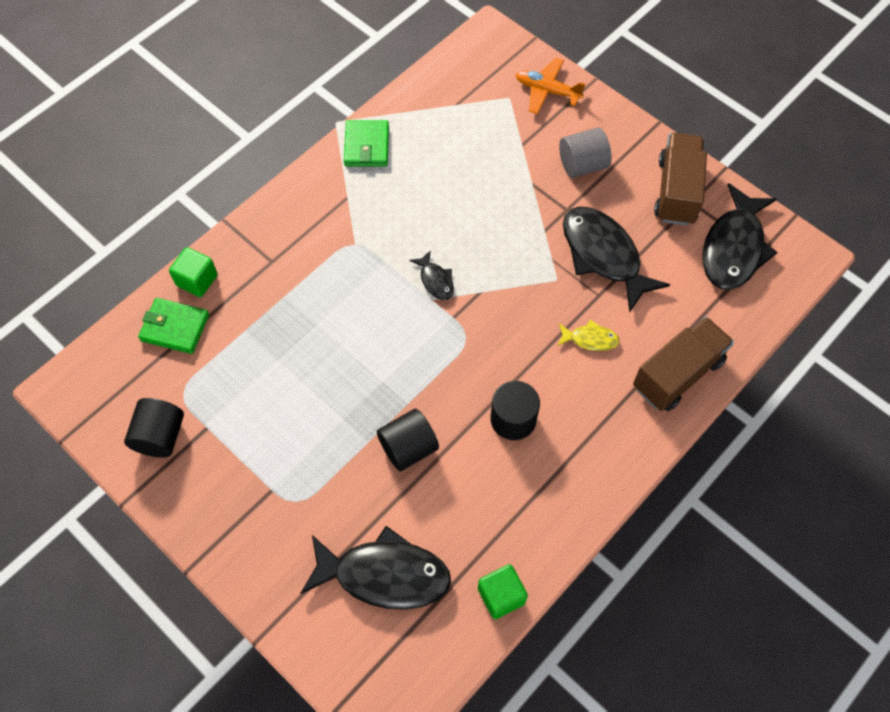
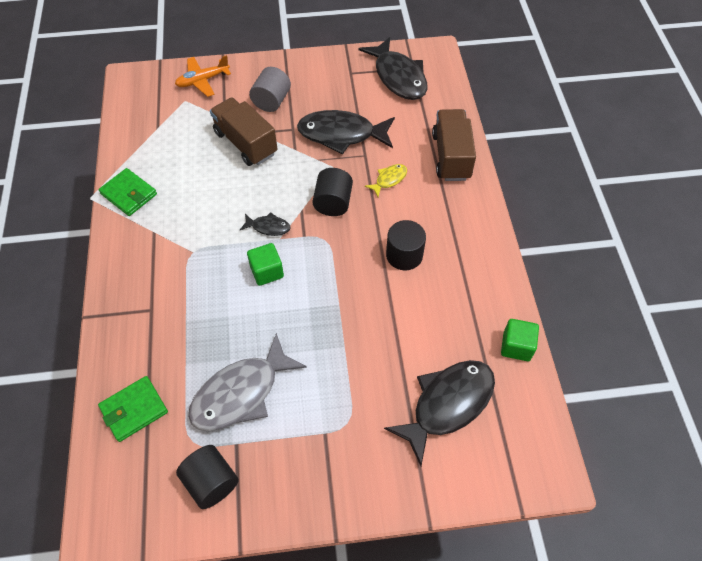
camera: 50 degrees left, 5 degrees down
(197, 280) = (112, 368): green cube -> green cube (267, 271)
(254, 394) = (241, 393): none -> grey fish
(408, 448) = (370, 326): black cylinder -> black cylinder (333, 203)
(676, 191) = (337, 74): brown truck -> brown truck (246, 143)

